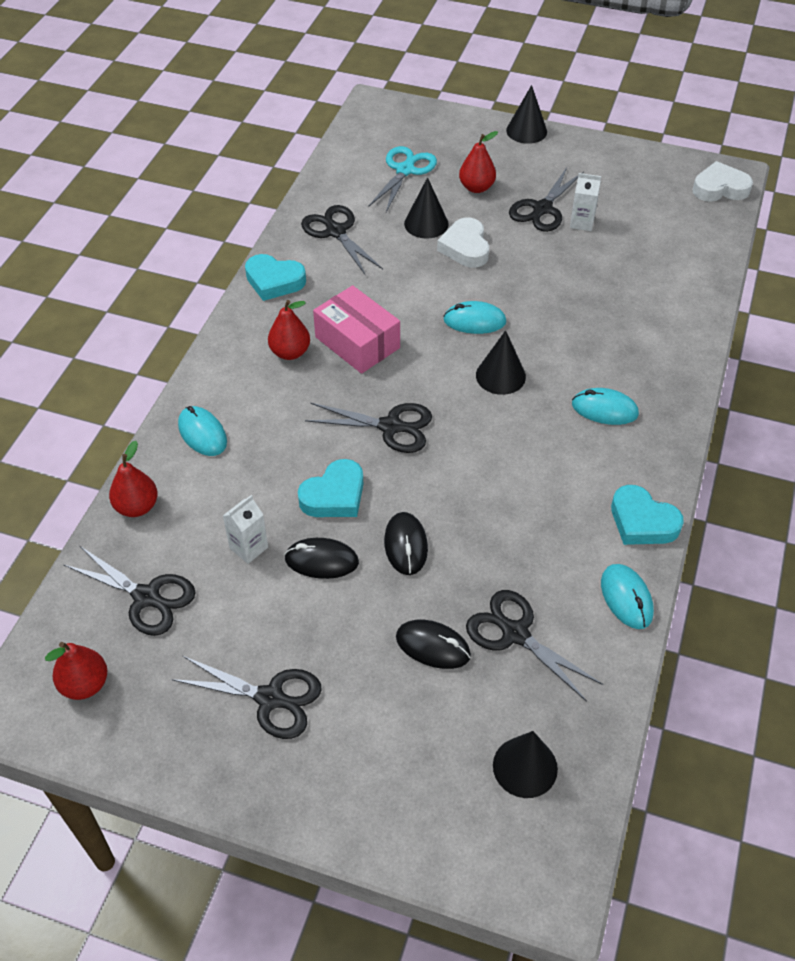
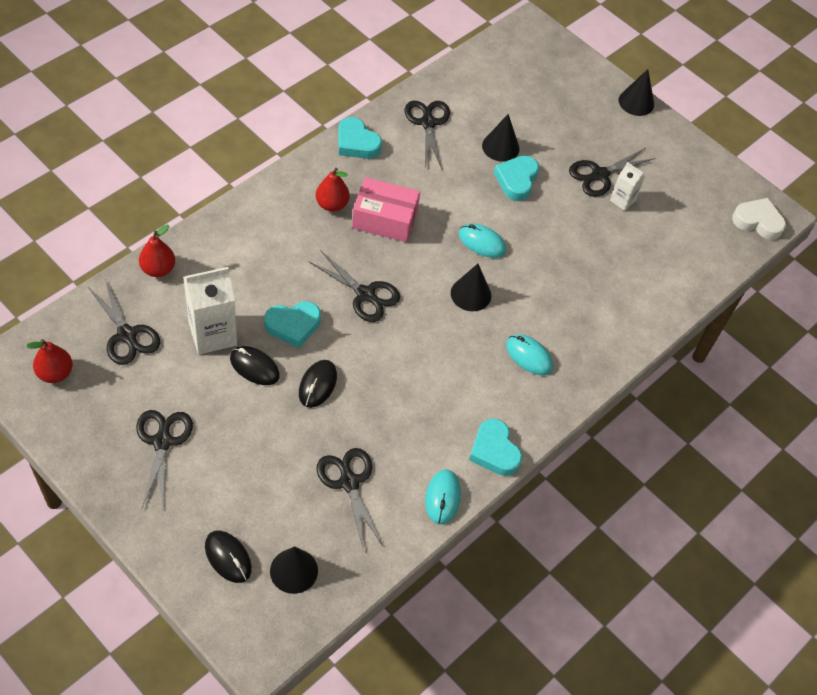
camera: 20 degrees right, 5 degrees up
(202, 433) = (233, 237): turquoise mouse -> none
(249, 548) = (212, 334): white carton -> white carton, size x1.88
(270, 698) = (162, 442): black scissors -> black scissors turned 135 degrees counterclockwise
(357, 342) = (384, 219): pink box -> pink box turned 60 degrees counterclockwise
(405, 170) = (515, 94): turquoise scissors -> none
(433, 646) = (288, 462): black mouse -> black mouse (228, 557)
(465, 247) = (516, 180): white heart -> turquoise heart
(476, 187) = (561, 134): red pear -> none

